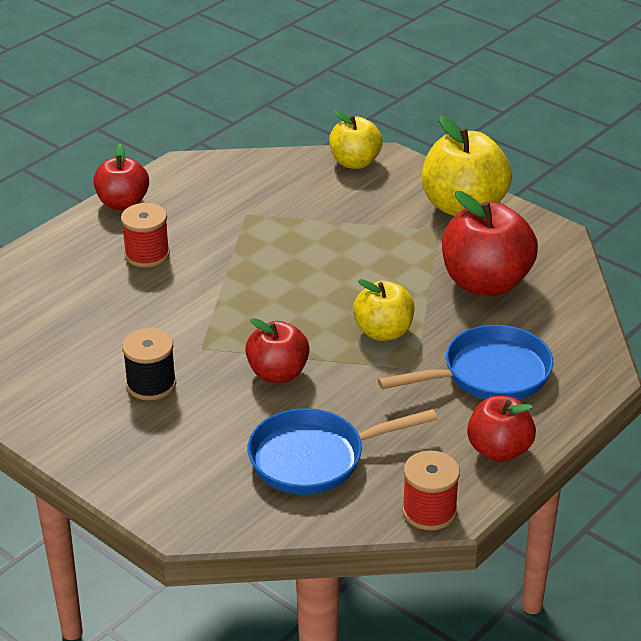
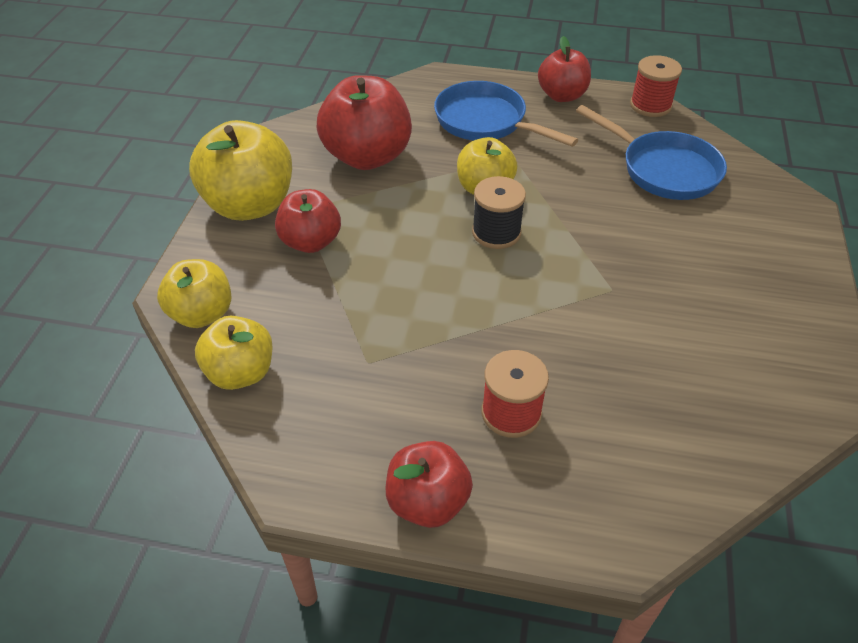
camera: 120 degrees left, 10 degrees up
(151, 384) = (692, 299): black spool -> black spool (496, 232)
(278, 373) = (595, 226): red apple -> red apple (311, 242)
(286, 165) = (241, 373): none -> yellow apple

